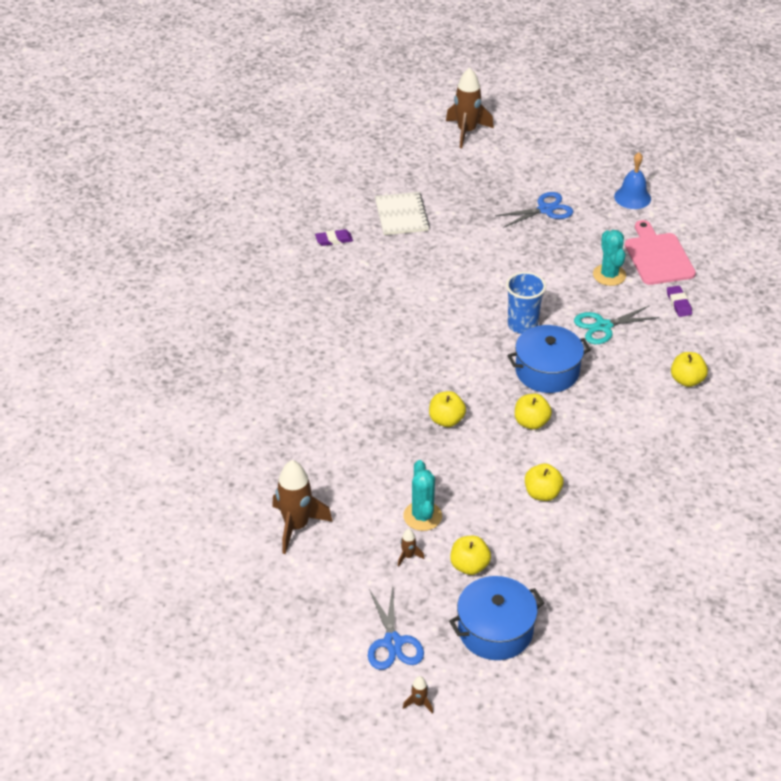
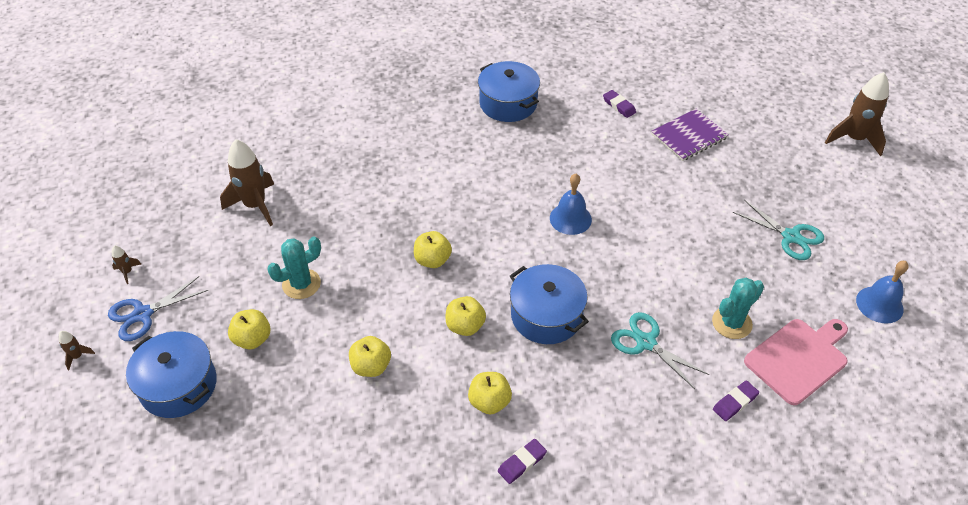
camera: 65 degrees right, 5 degrees up
(278, 307) = (508, 103): none -> blue pot
(401, 215) = (689, 136): white notebook -> purple notebook
(408, 556) = (248, 290): brown rocket -> brown rocket (127, 272)
(451, 320) = (570, 218): none -> blue bell
(522, 325) = (600, 274): blue cup -> none
(545, 209) = (791, 236): blue scissors -> turquoise scissors
(677, 432) = (522, 463): none -> purple eraser
(686, 380) = (612, 448): yellow apple -> yellow apple (489, 402)

